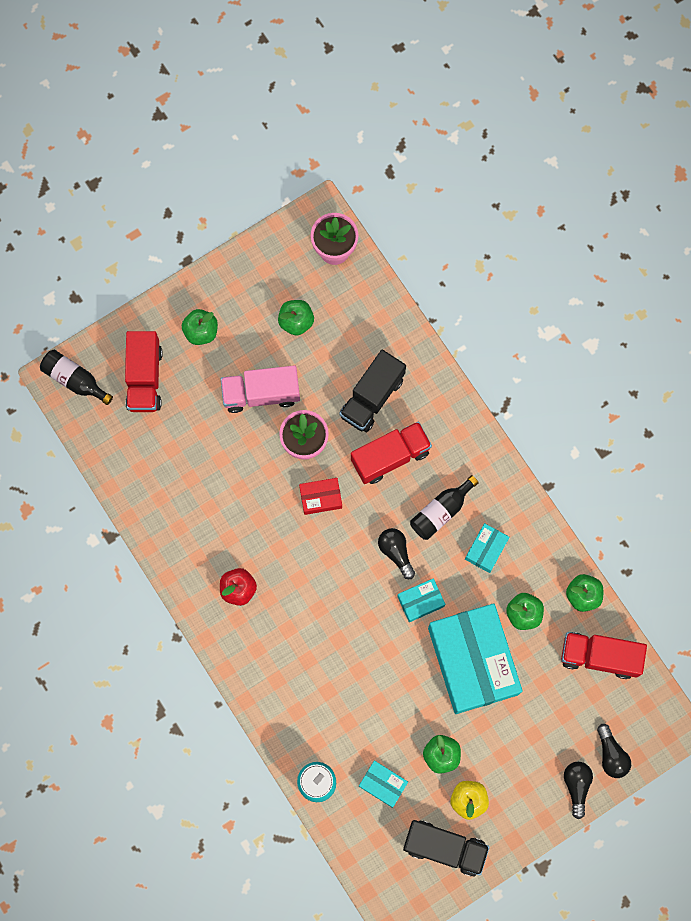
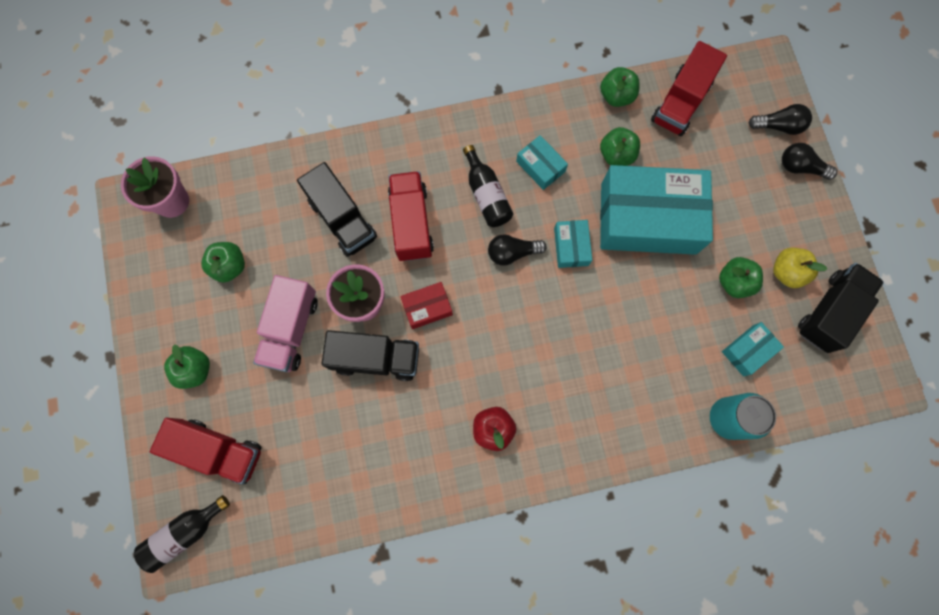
camera: 70 degrees left, 0 degrees up
(262, 472) = (376, 358): none -> black truck
(320, 498) = (427, 307): red box -> red box turned 60 degrees clockwise

